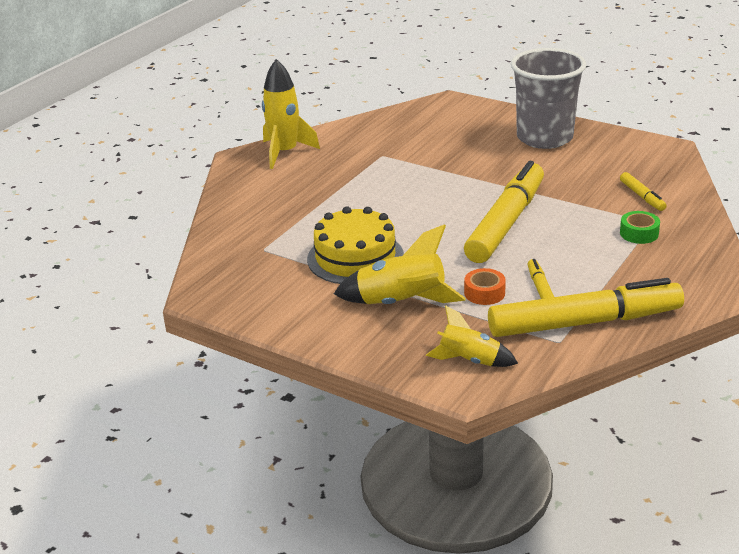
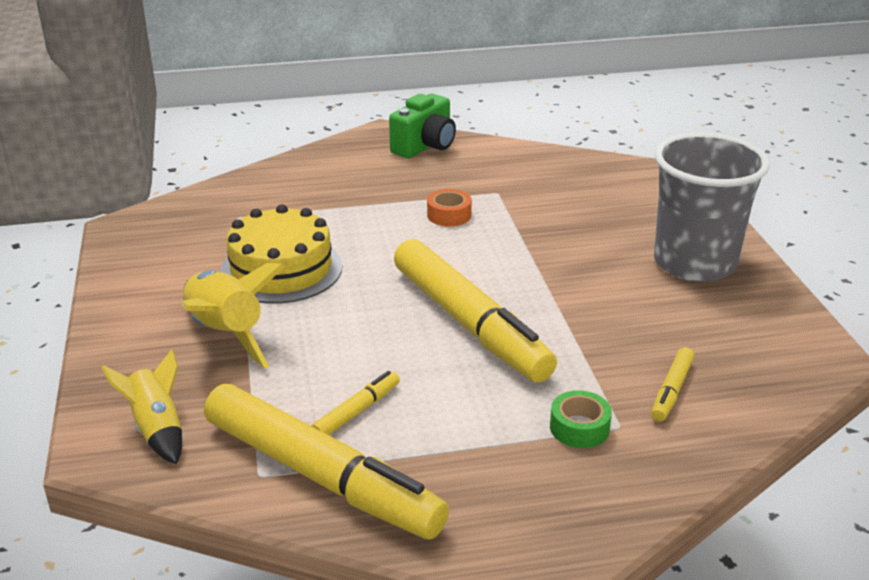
camera: 45 degrees right, 0 degrees up
(285, 152) = (425, 146): yellow rocket -> green camera
(484, 293) = (304, 376): orange tape -> orange tape (449, 215)
(506, 223) = (469, 323): yellow marker -> yellow marker turned 75 degrees clockwise

